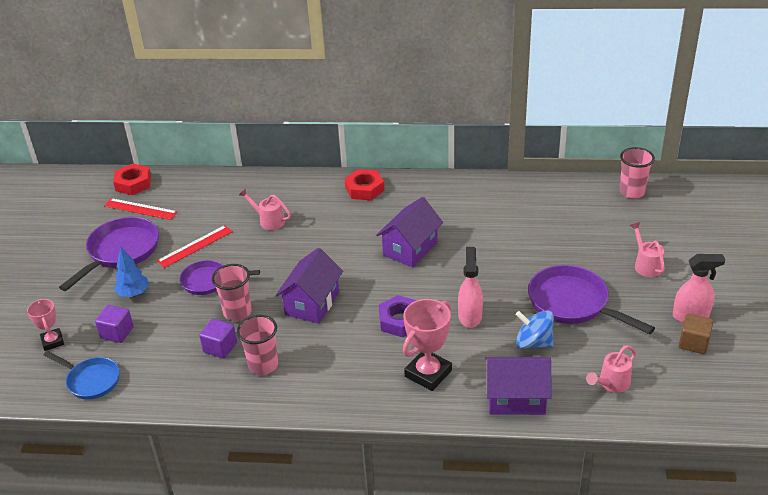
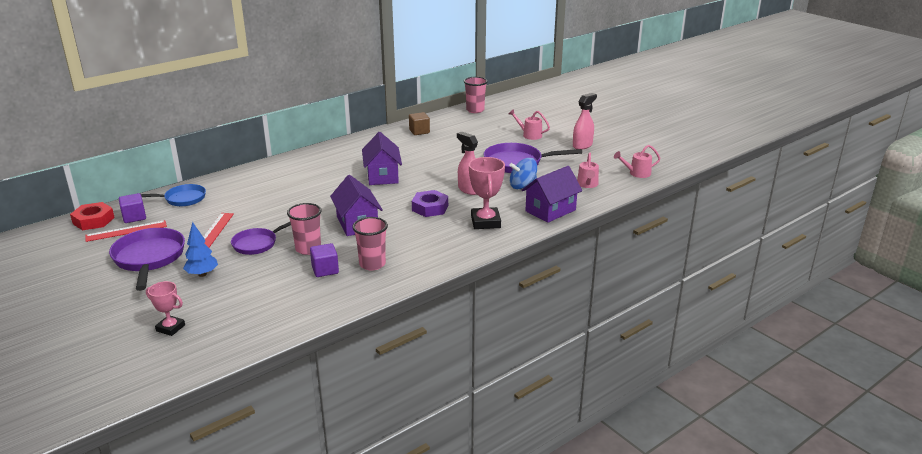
camera: 45 degrees left, 10 degrees down
(91, 380) = (245, 331): blue pan -> blue pan (182, 199)
(117, 333) = (224, 299): purple cube -> purple cube (134, 217)
(268, 221) = (254, 199): pink watering can -> pink watering can (636, 173)
(364, 189) = (303, 161): red nut -> none
(693, 343) = (600, 154): brown cube -> brown cube (419, 131)

